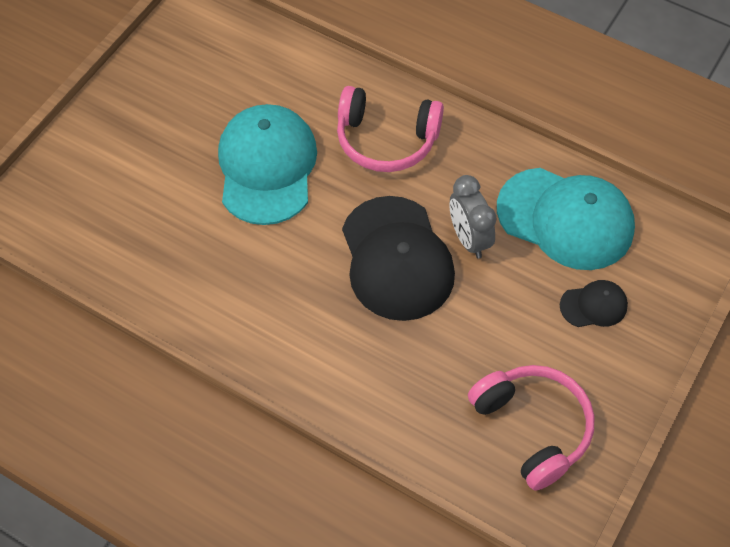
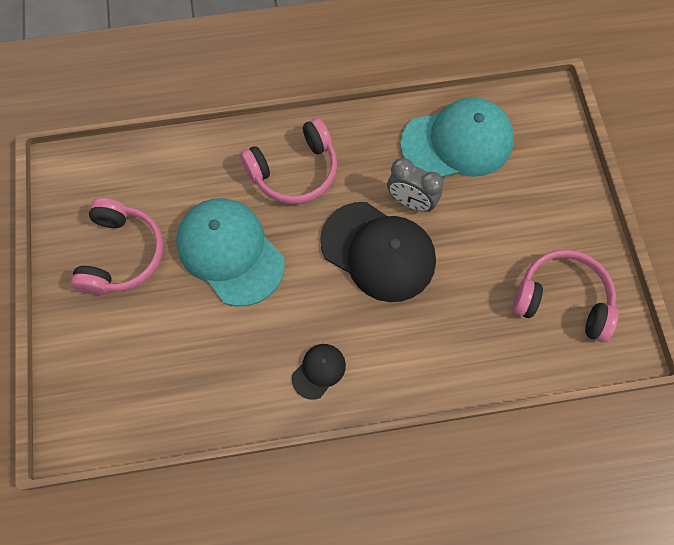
camera: 40 degrees left, 10 degrees up
(178, 106) = (122, 254): none -> pink headphones
(593, 305) = (525, 189): black cap -> black cap (319, 371)

